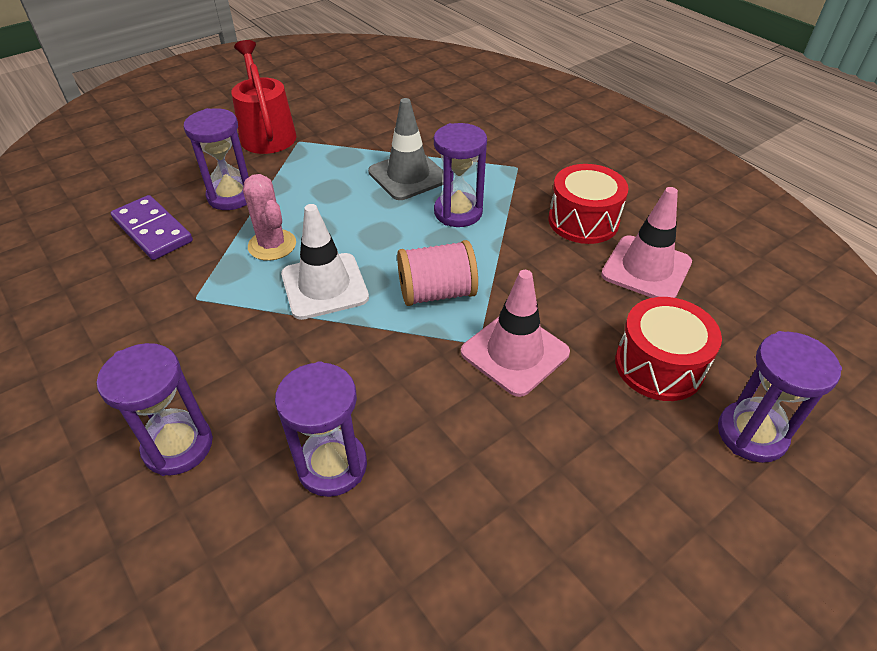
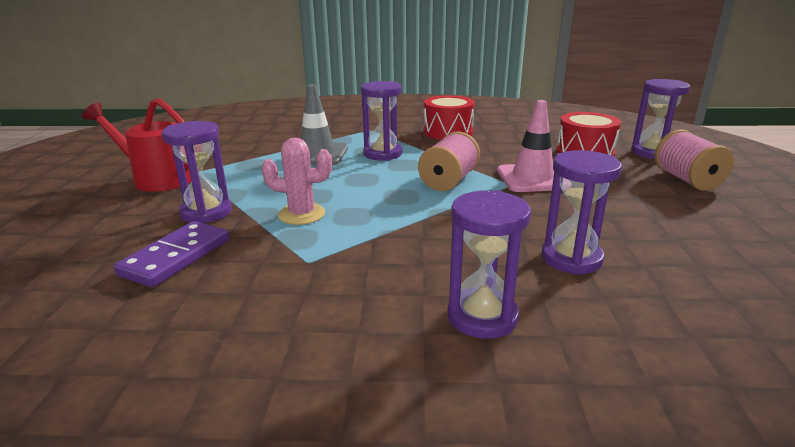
camera: 50 degrees left, 20 degrees down
(153, 230) = (176, 257): purple domino -> purple domino turned 60 degrees counterclockwise
(324, 286) = (383, 210): white traffic cone -> none
(646, 269) = (509, 133): pink traffic cone -> none
(680, 505) = (687, 180): none -> pink spool

